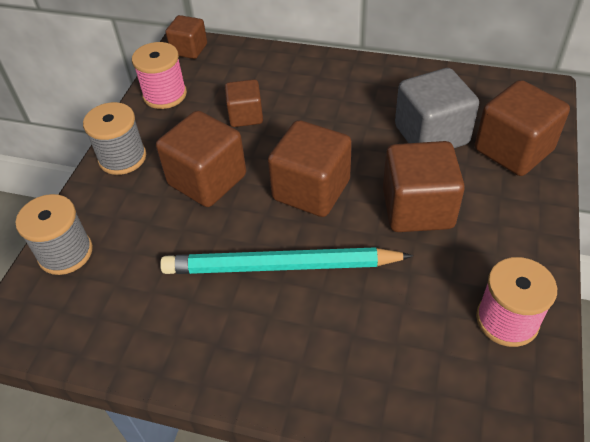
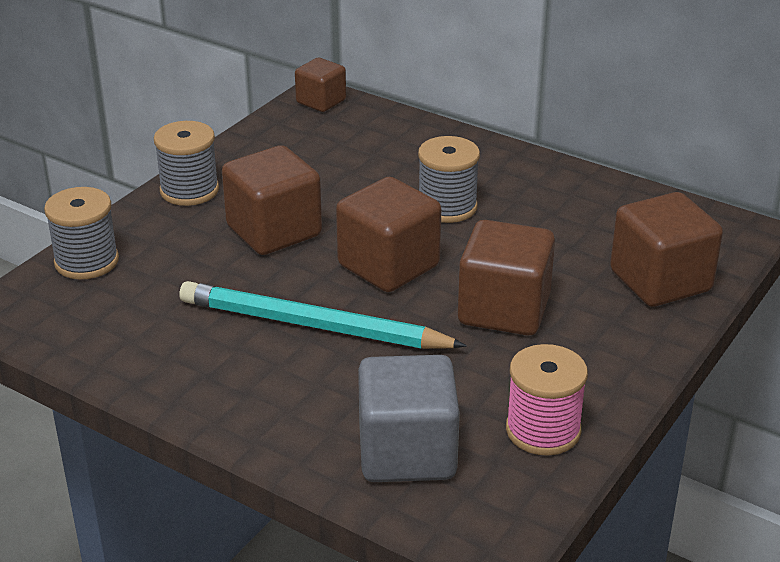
camera: 15 degrees right, 15 degrees down
(165, 95) = (268, 141): pink spool -> none
(245, 116) = (352, 180): brown cube -> none
(328, 122) = (447, 207): none -> grey spool
(431, 135) = (566, 245): grey cube -> grey cube (407, 453)

